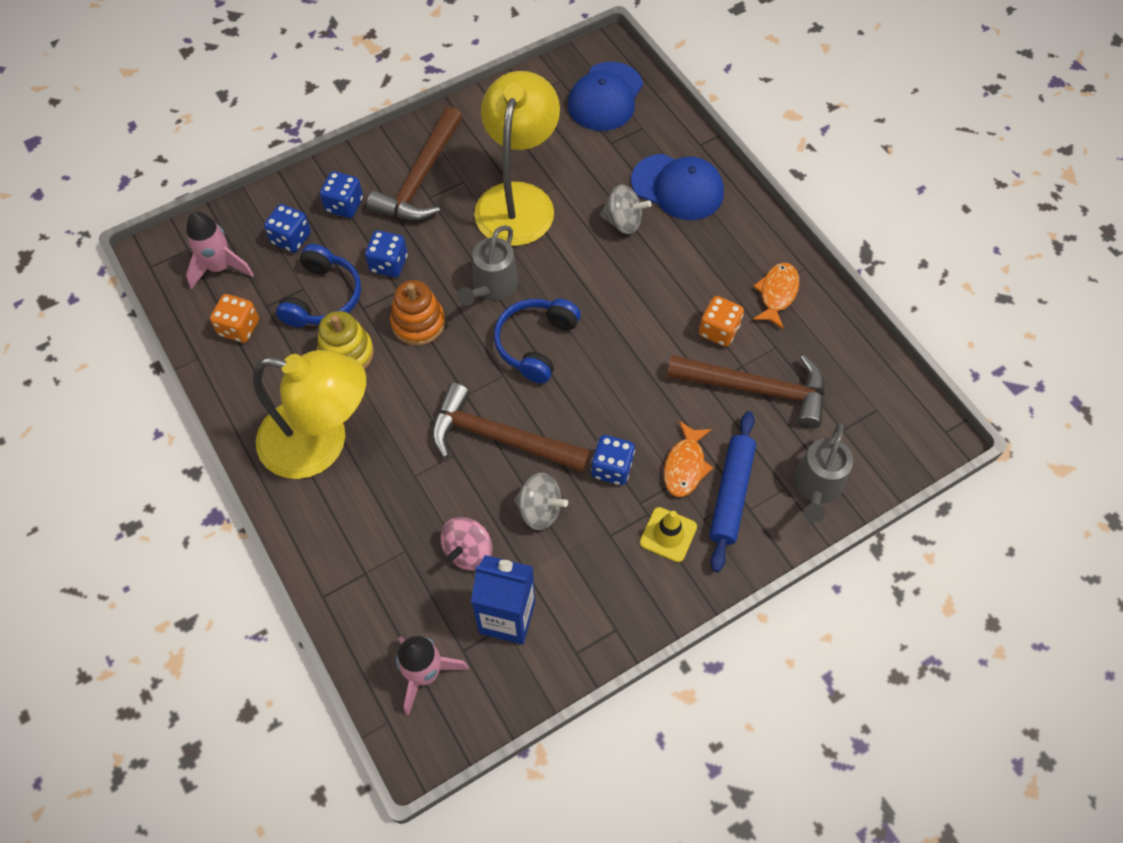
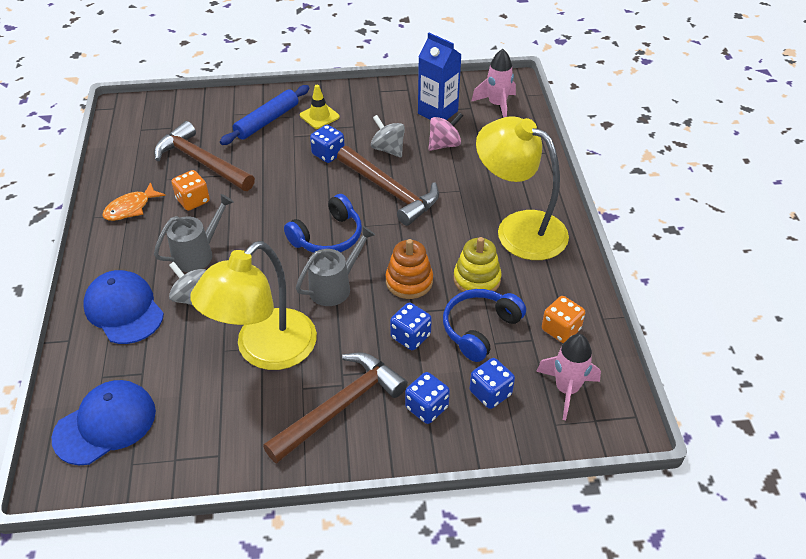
camera: 155 degrees left, 15 degrees down
(685, 466) = (282, 141): orange fish -> none
(817, 487) = (215, 109): grey watering can -> grey watering can (197, 254)

